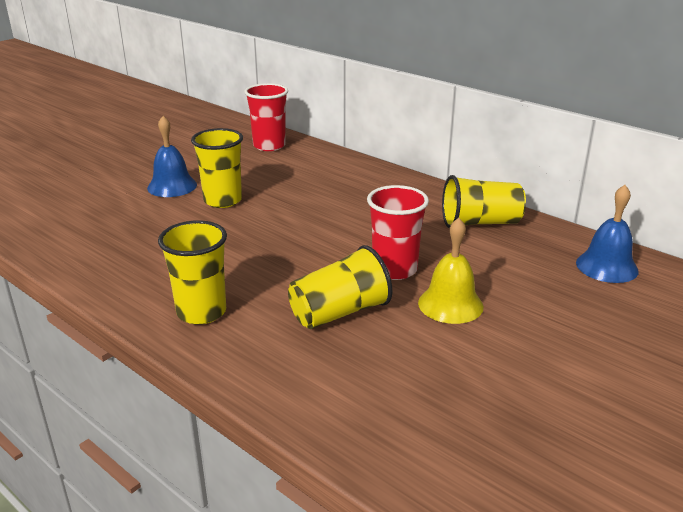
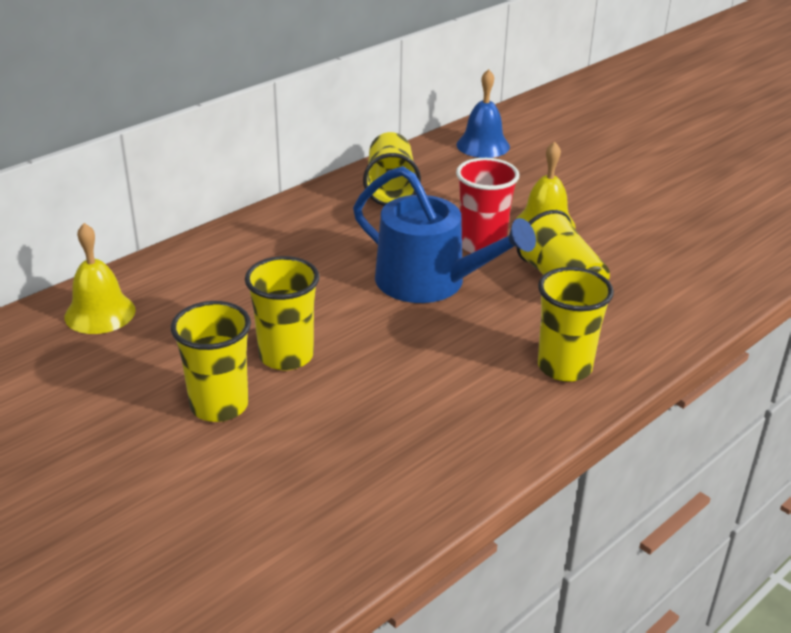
camera: 85 degrees left, 5 degrees up
(172, 186) = (219, 405): blue bell -> yellow cup
(269, 146) = (100, 313): red cup -> yellow bell
(326, 247) = (430, 282): none -> blue watering can

